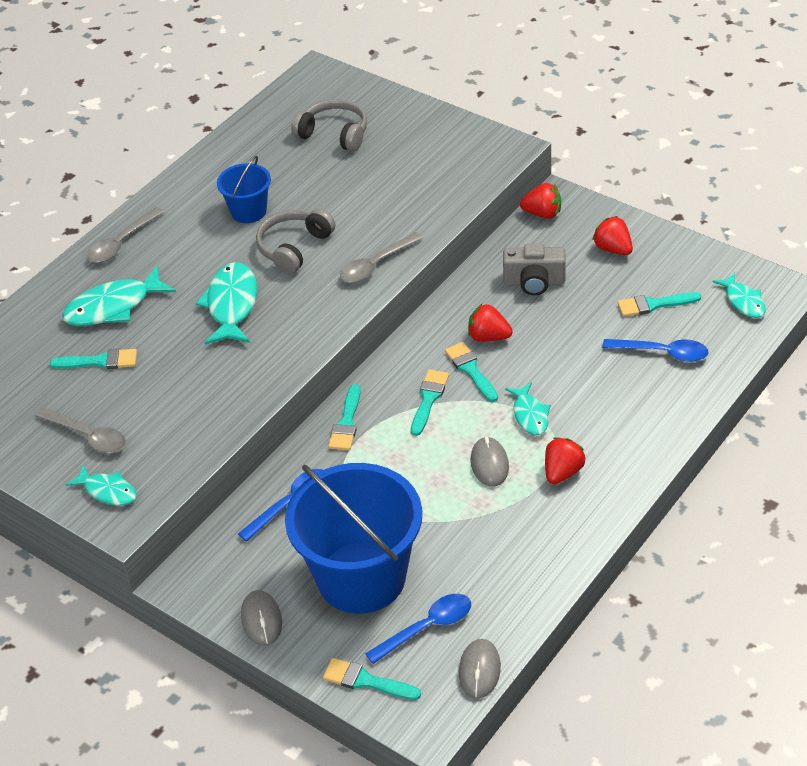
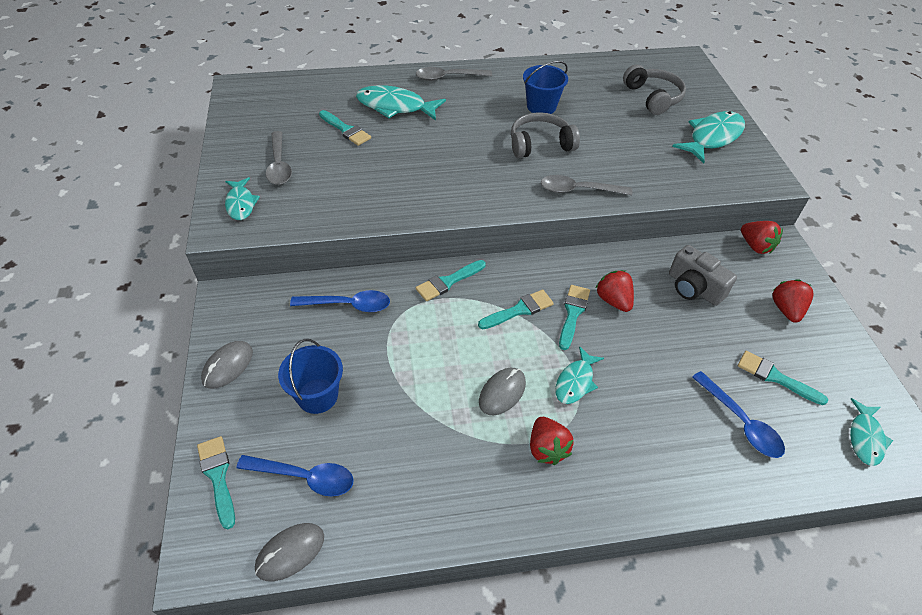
camera: 40 degrees right, 5 degrees up
(232, 305) = (458, 151): turquoise fish -> turquoise fish (712, 137)
(361, 577) = (317, 396): blue bucket -> blue bucket, size x0.48
(562, 472) = (547, 448): red strawberry -> red strawberry turned 90 degrees clockwise

